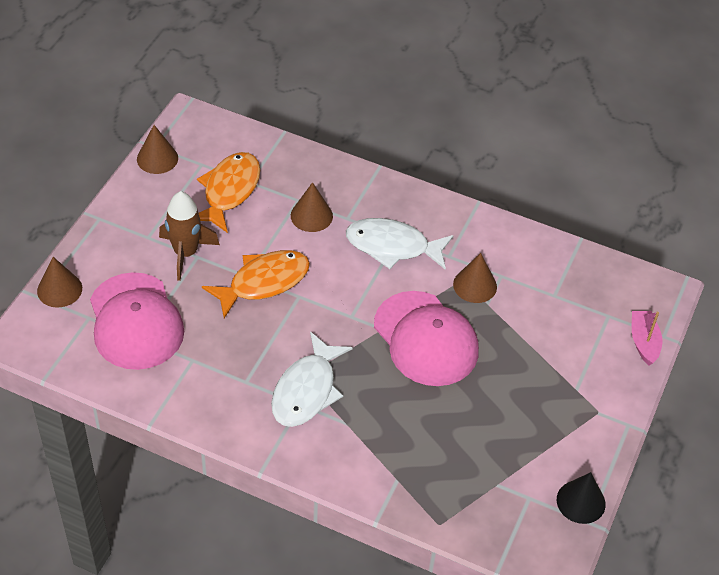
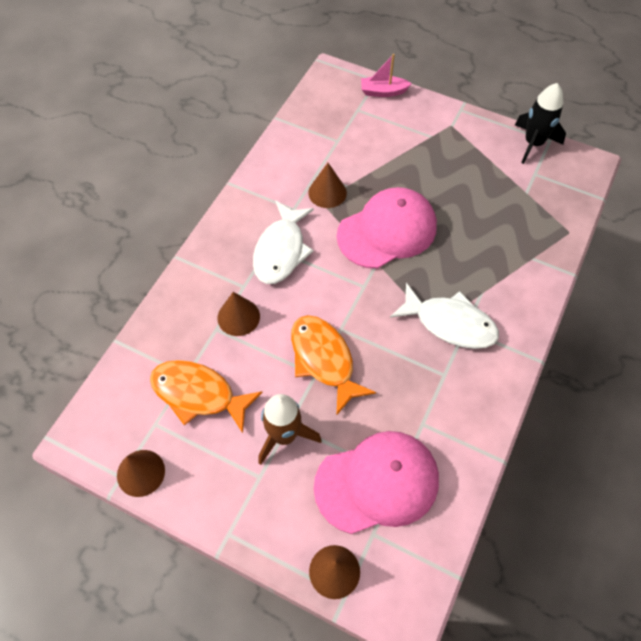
camera: 85 degrees left, 10 degrees up
(581, 501) = (533, 143): black cone -> black rocket

